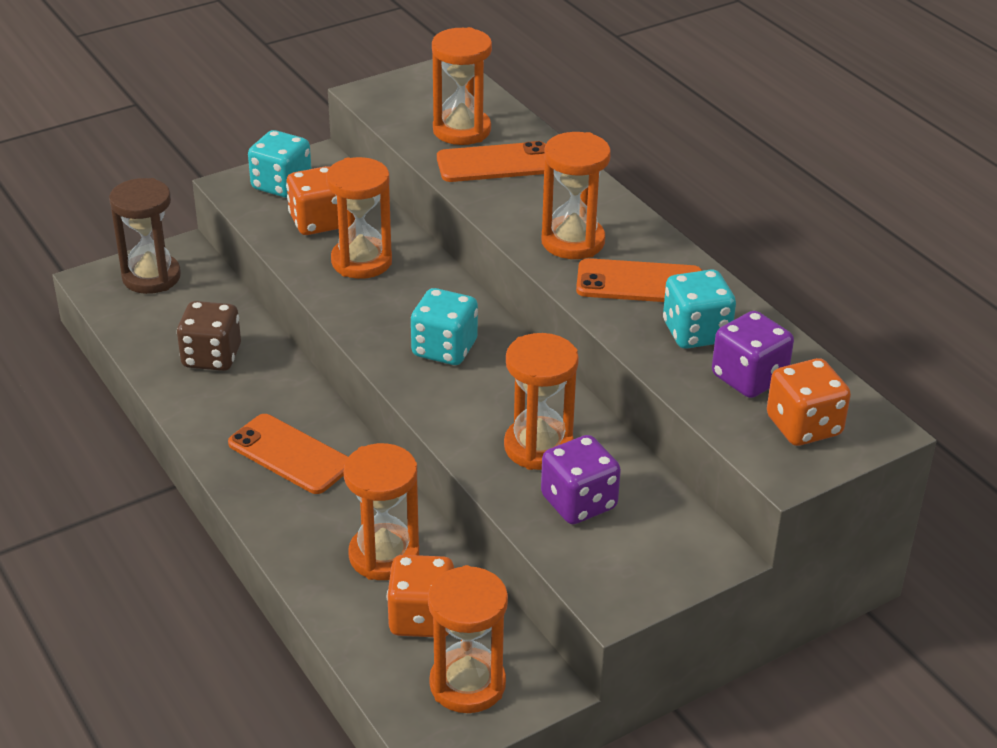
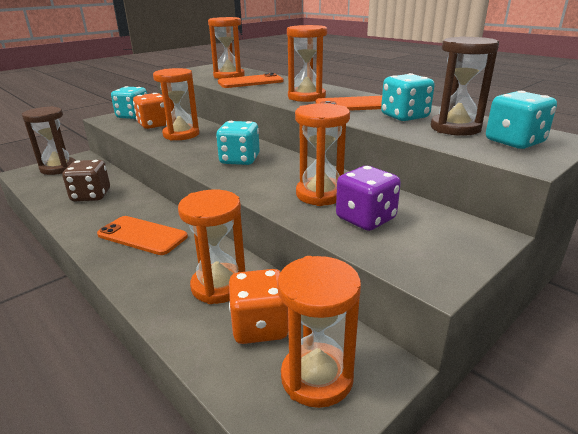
camera: 10 degrees left, 10 degrees down
(749, 378) = (455, 128): purple dice -> brown hourglass
(804, 426) = (514, 142): orange dice -> turquoise dice

